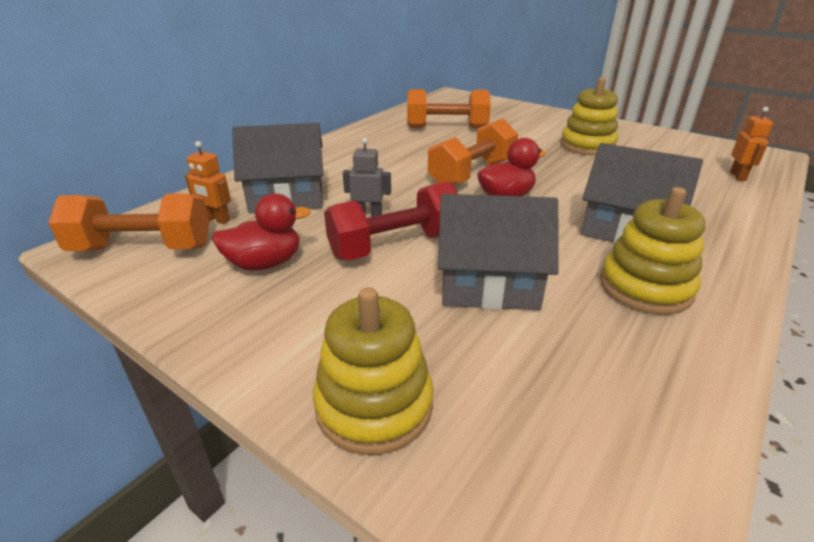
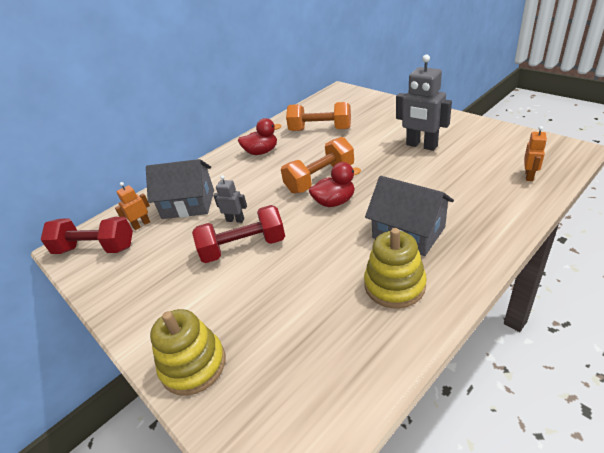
camera: 15 degrees right, 5 degrees up
(143, 248) = (95, 248): orange dumbbell -> red dumbbell
(217, 220) = (141, 225): orange robot -> orange robot turned 105 degrees clockwise
(265, 263) = (161, 261): red duck -> red duck (261, 152)
(488, 284) = (291, 280): grey house -> none
(587, 146) = (421, 145): yellow stacking toy -> grey robot

